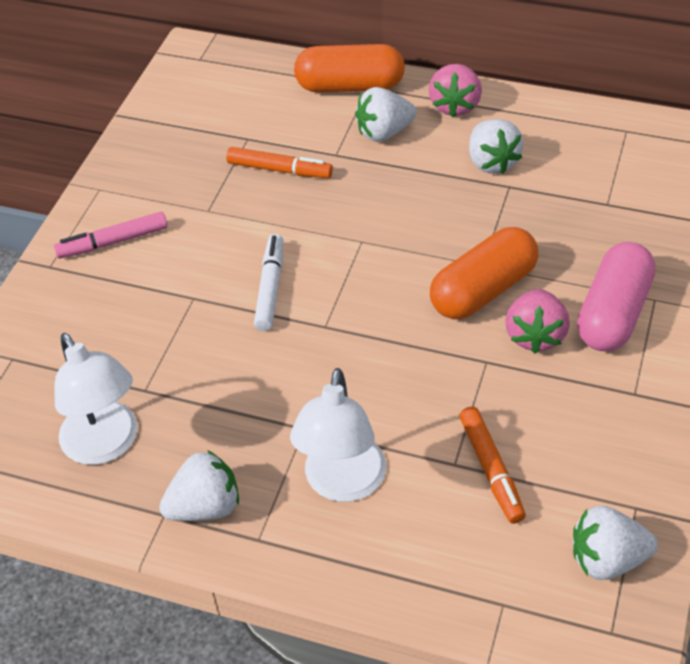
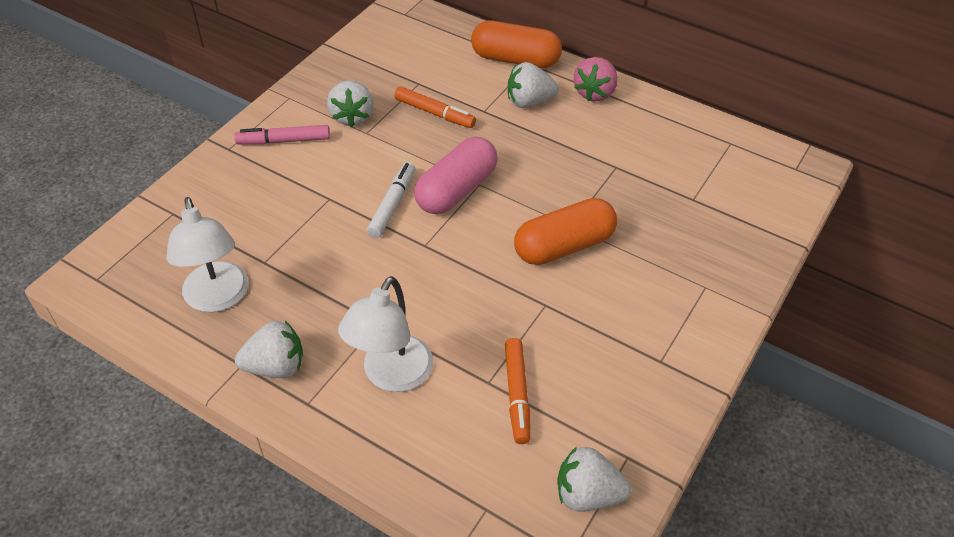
camera: 10 degrees right, 0 degrees up
(492, 162) = (608, 144): white strawberry -> white strawberry (352, 116)
(535, 335) = (593, 293): pink strawberry -> none
(613, 313) = (666, 290): pink capsule -> pink capsule (456, 190)

